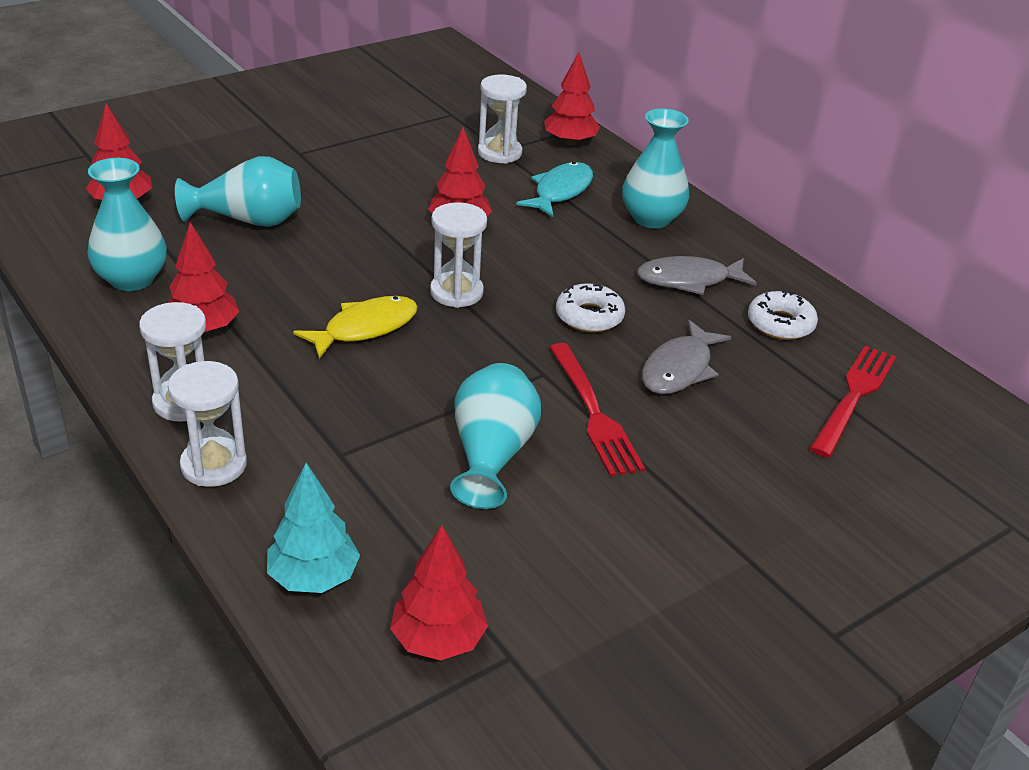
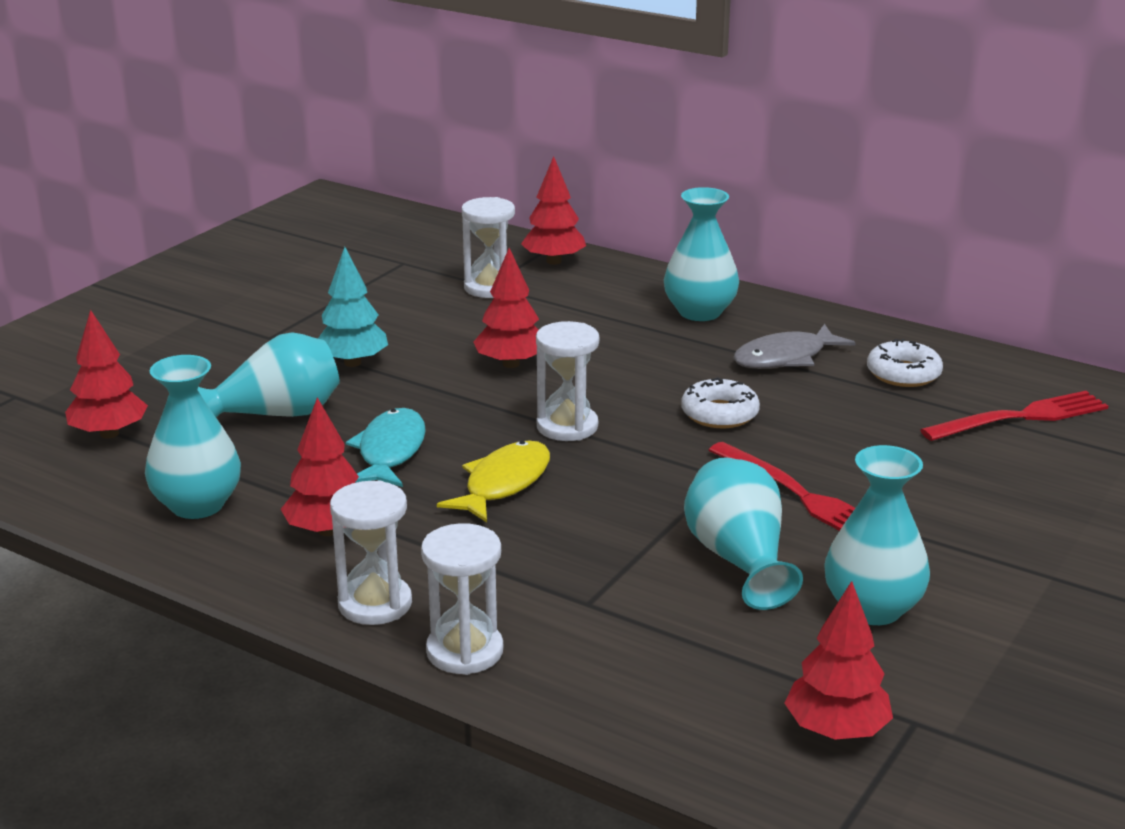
camera: 20 degrees left, 10 degrees down
(313, 578) = (666, 718): turquoise tree -> turquoise tree (352, 363)
(560, 191) = (586, 309): turquoise fish -> turquoise fish (390, 451)
(565, 537) = (872, 608): none -> turquoise vase
(679, 369) = (846, 437): grey fish -> none
(854, 396) = (1021, 417): red fork -> red fork turned 60 degrees clockwise

